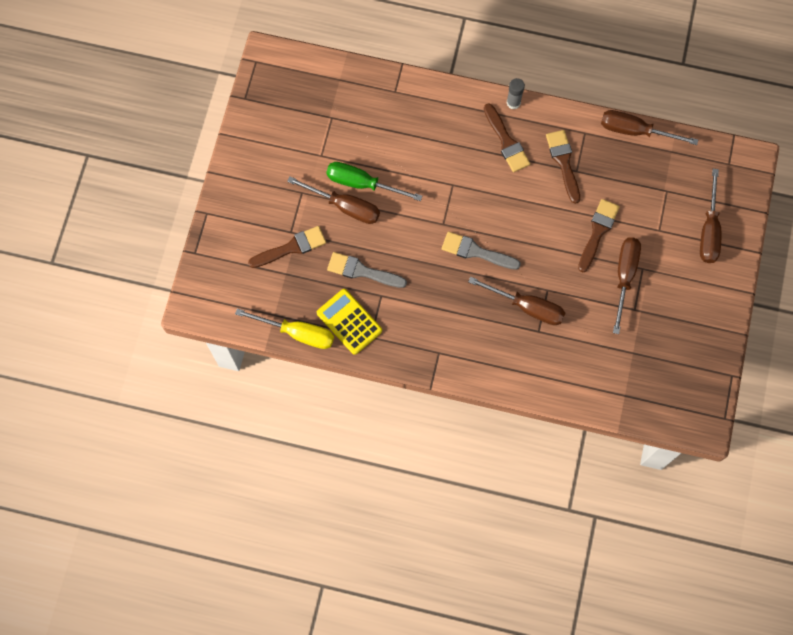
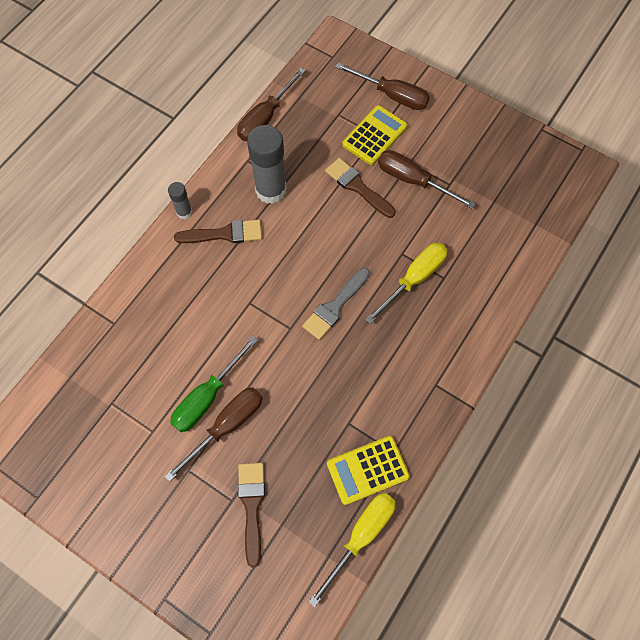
camera: 70 degrees left, 5 degrees down
(362, 271) = (312, 434): grey brush -> none
(527, 307) = (414, 279): brown screwdriver -> yellow screwdriver
(563, 162) = (271, 190): brown brush -> grey glue stick
(657, 229) = (374, 136): none -> yellow calculator

